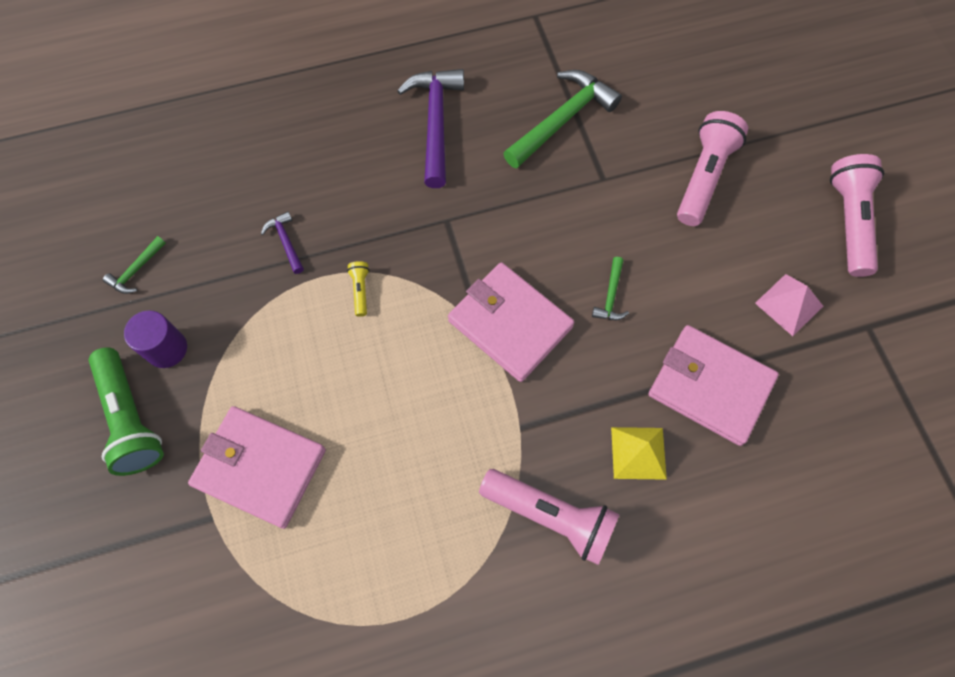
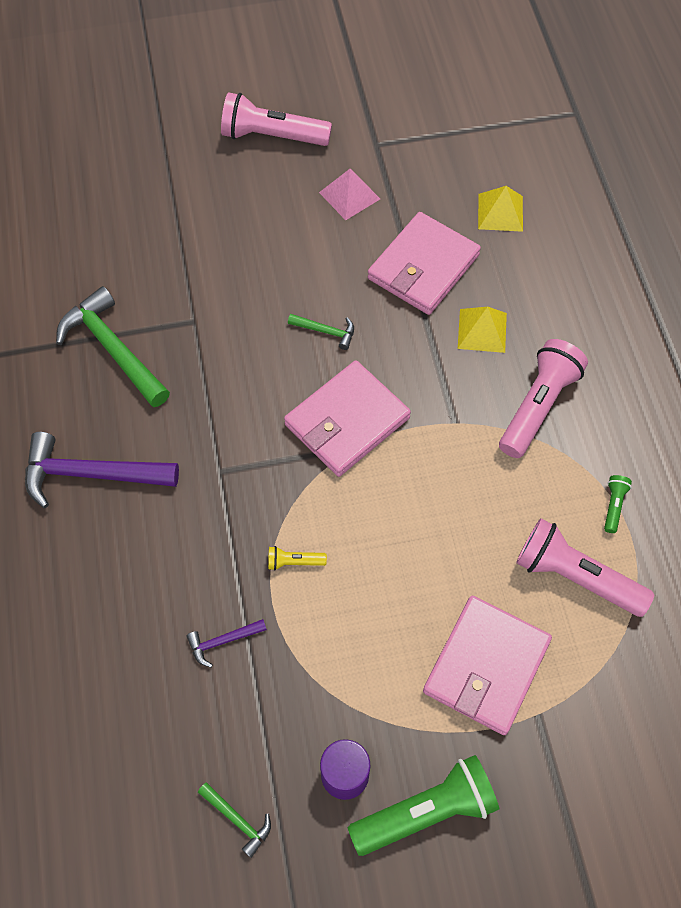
camera: 85 degrees left, 5 degrees down
(436, 601) = (613, 506): none -> green flashlight
(704, 177) = (206, 236): pink flashlight -> pink flashlight (575, 576)
(806, 469) = (500, 212): none -> yellow pyramid

